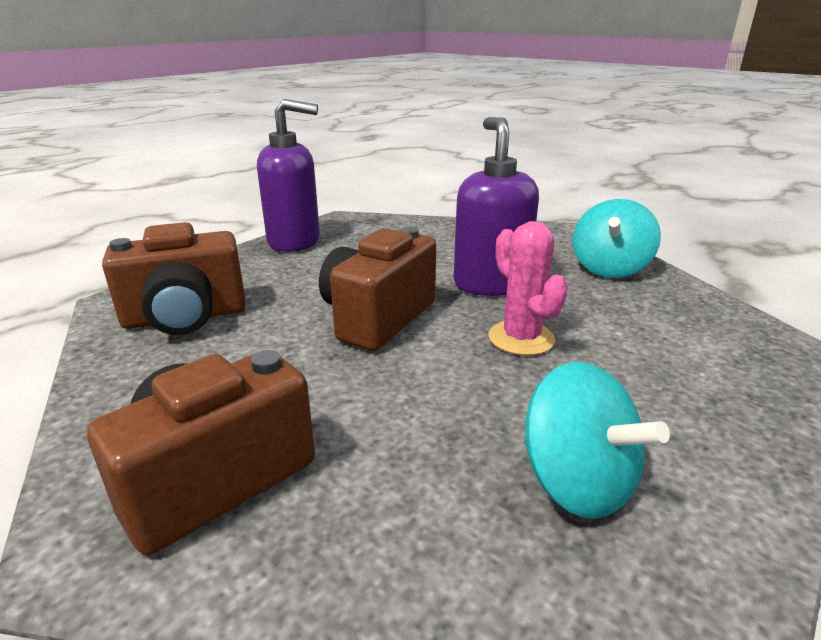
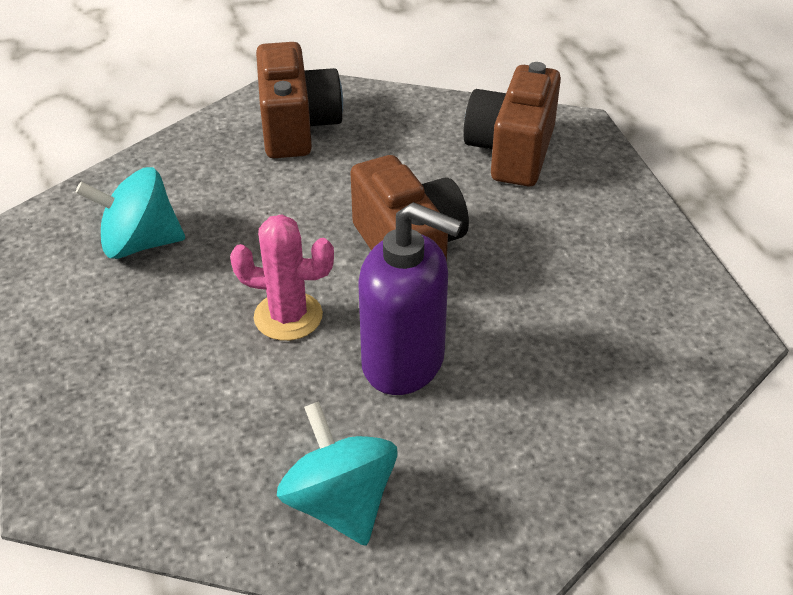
camera: 125 degrees right, 15 degrees up
(294, 241) = (661, 263): purple soap dispenser -> none

